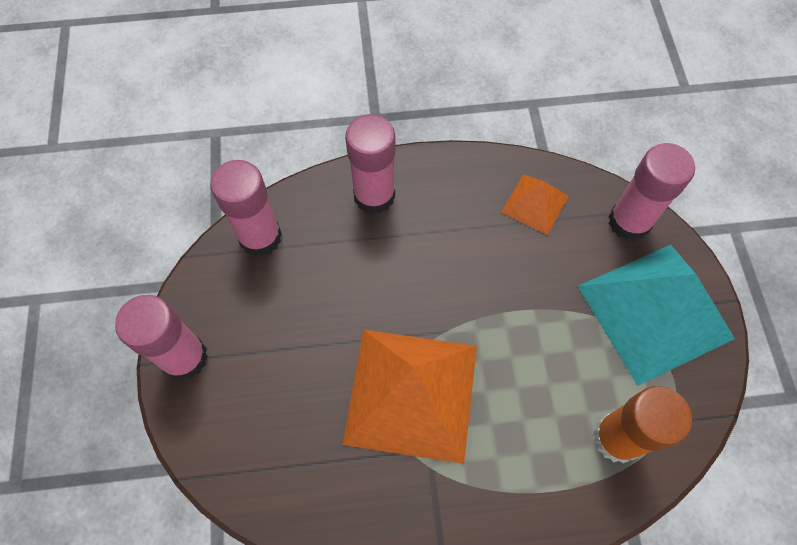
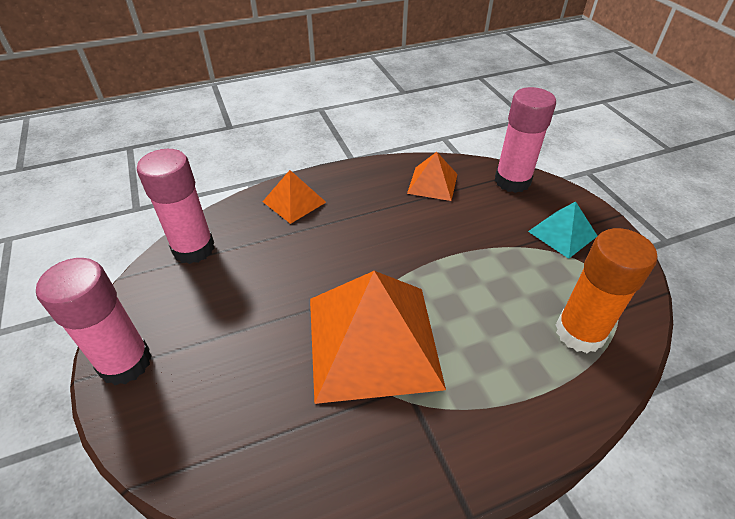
camera: 15 degrees left, 20 degrees down
(374, 195) = (294, 201): pink glue stick -> orange pyramid
(654, 311) = (562, 233): turquoise pyramid -> turquoise pyramid, size x0.48

